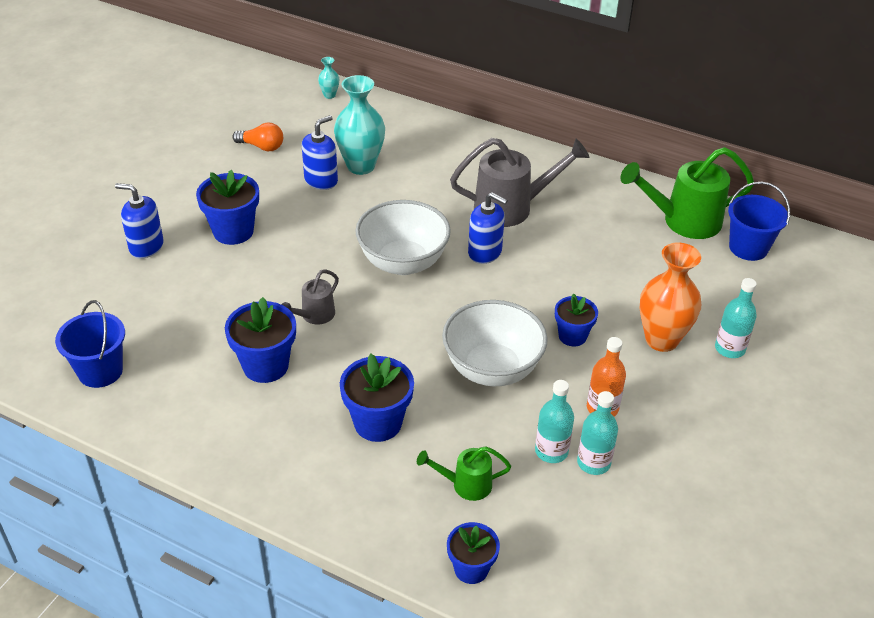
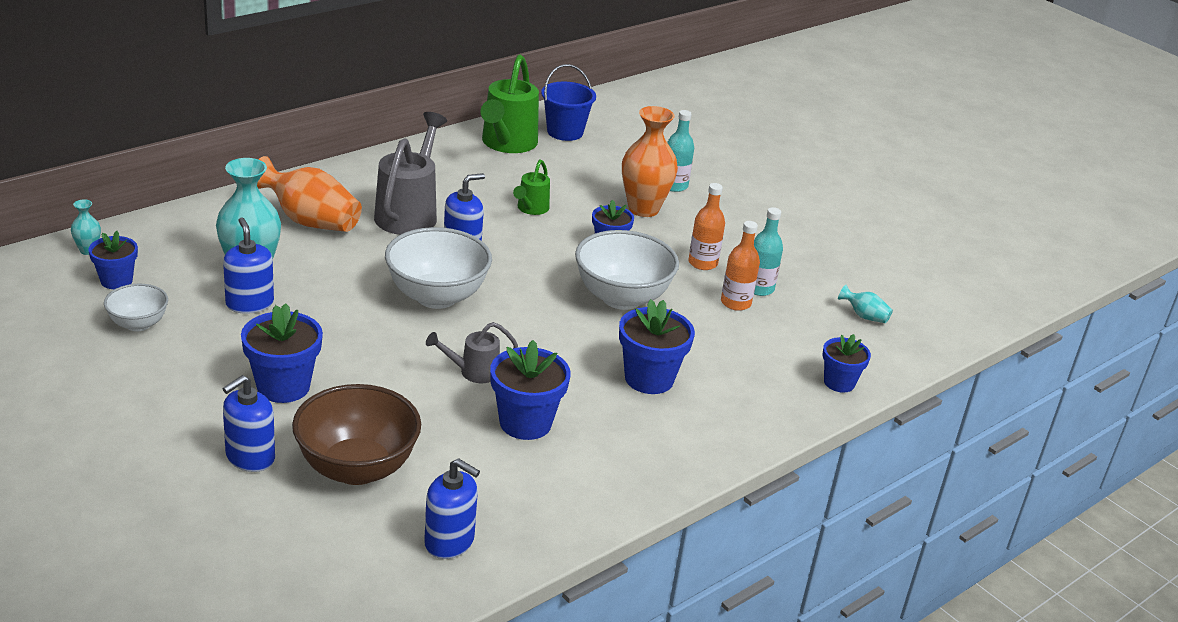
camera: 70 degrees left, 10 degrees down
(100, 371) = (449, 542): blue bucket -> blue soap dispenser
(160, 298) = (357, 468): none -> brown bowl
(262, 147) = (138, 324): orange light bulb -> white bowl
(304, 119) = (116, 280): none -> blue flower pot
(314, 316) = (473, 372): grey watering can -> grey watering can turned 105 degrees clockwise
(452, 166) = (309, 221): none -> orange vase
(466, 485) = (749, 356): green watering can -> green watering can (531, 209)
(551, 451) = (735, 303): turquoise bottle -> orange bottle
(615, 565) = (864, 316): none -> turquoise vase

